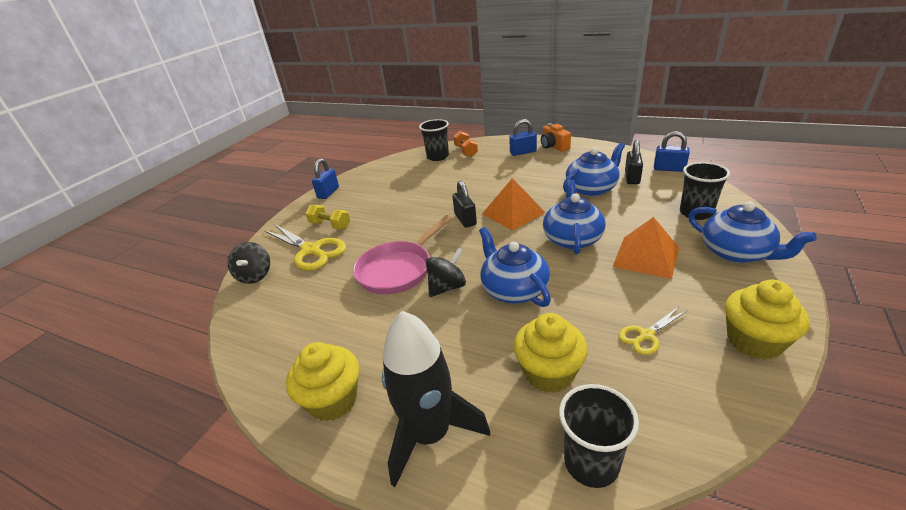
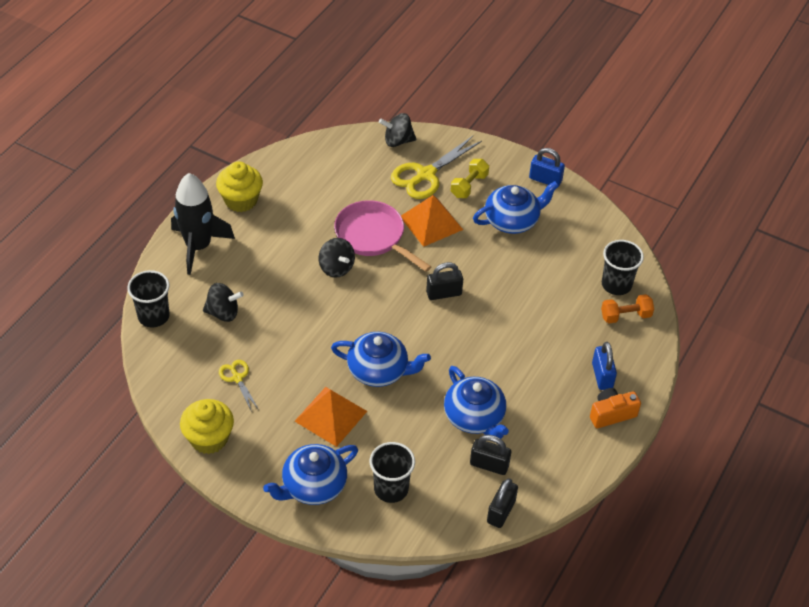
camera: 90 degrees right, 15 degrees up
(513, 213) = (444, 334): orange pyramid -> orange pyramid (431, 223)
(514, 289) = (318, 311): blue teapot -> blue teapot (512, 220)
(549, 373) = (223, 313): yellow cupcake -> black spinning top
(669, 169) = (501, 511): blue padlock -> black padlock

